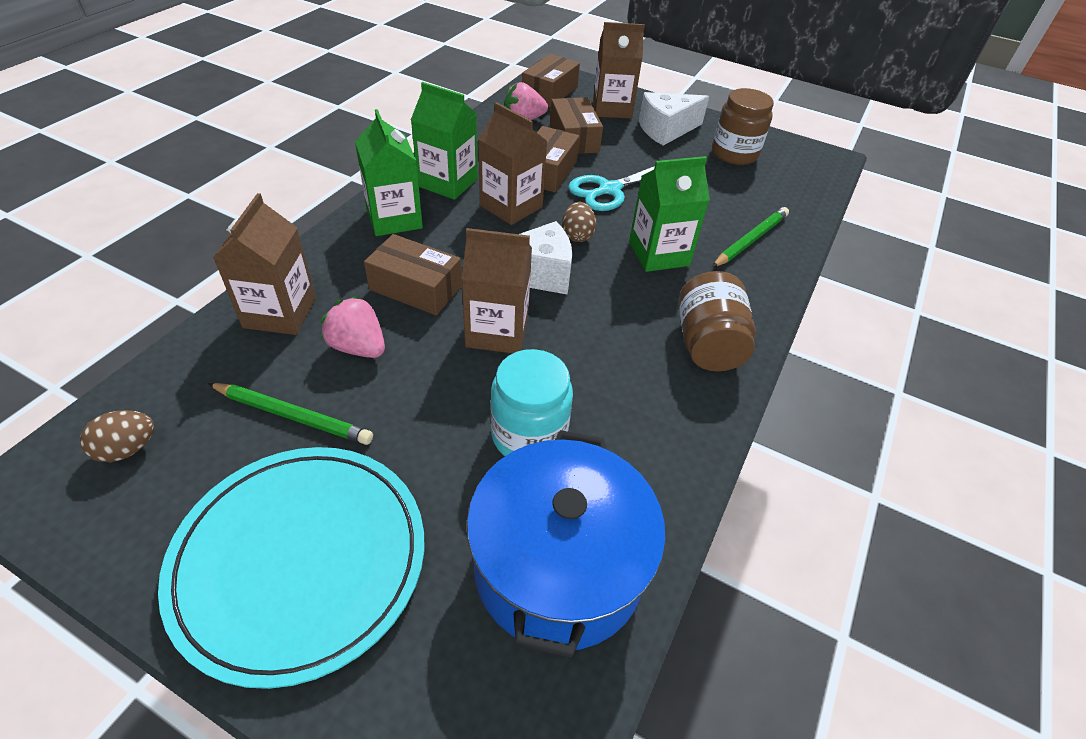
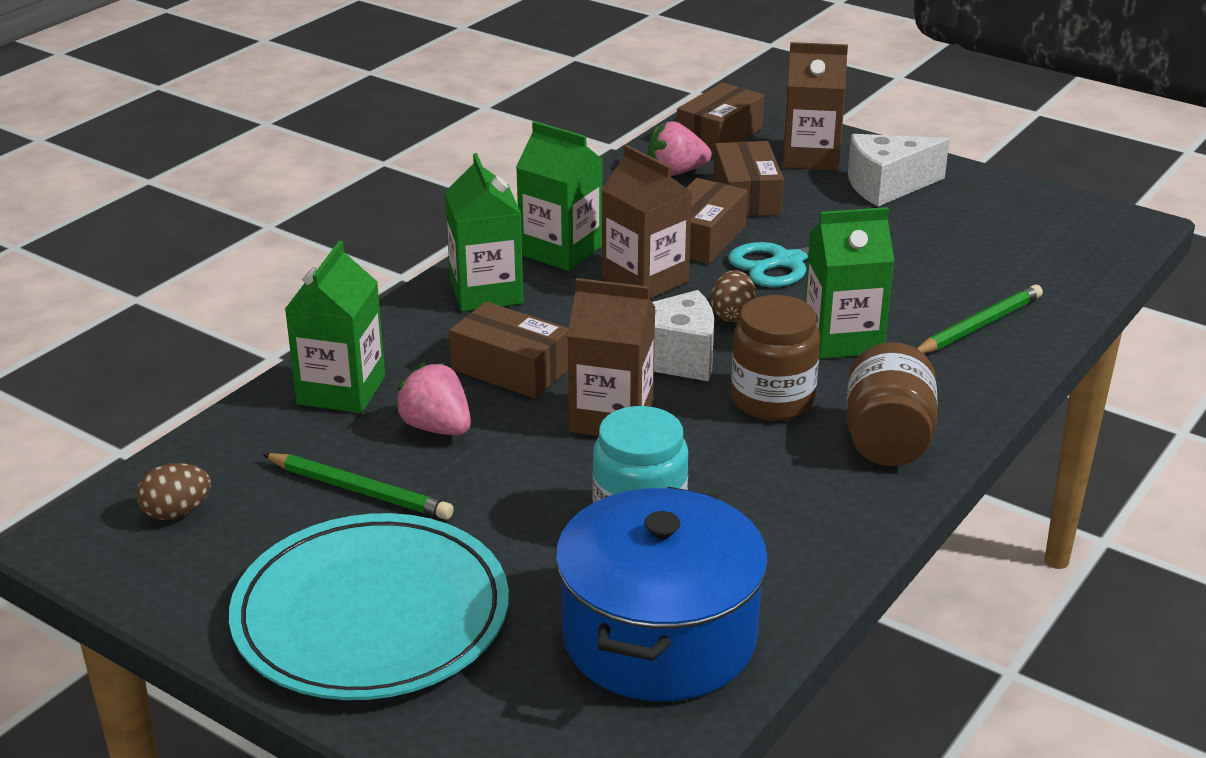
camera: 10 degrees right, 15 degrees down
(280, 313) = (341, 390): brown carton -> green carton
(734, 154) = (984, 218): brown jar -> brown jar (772, 400)

